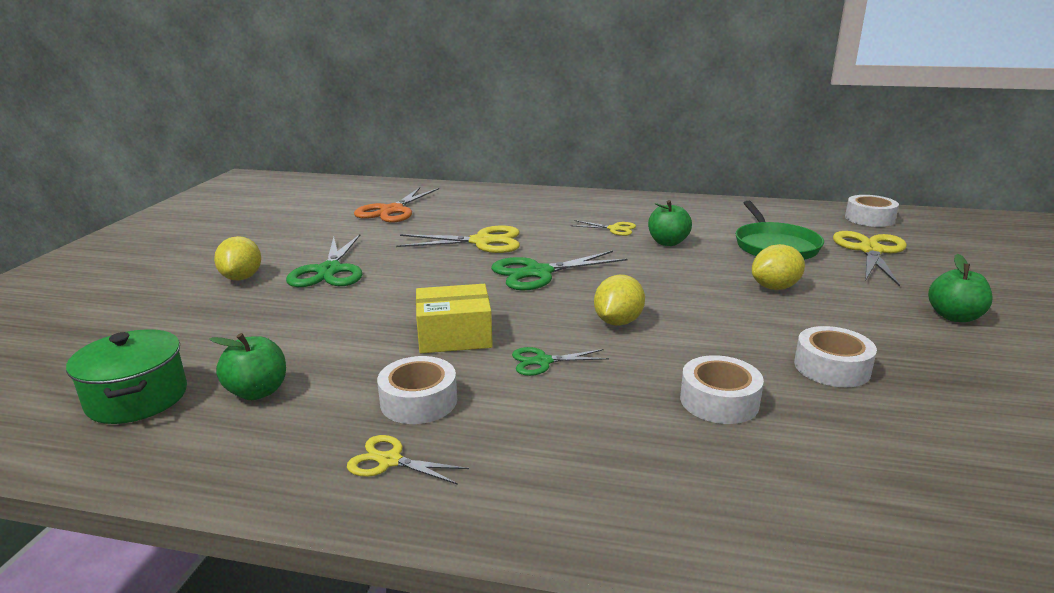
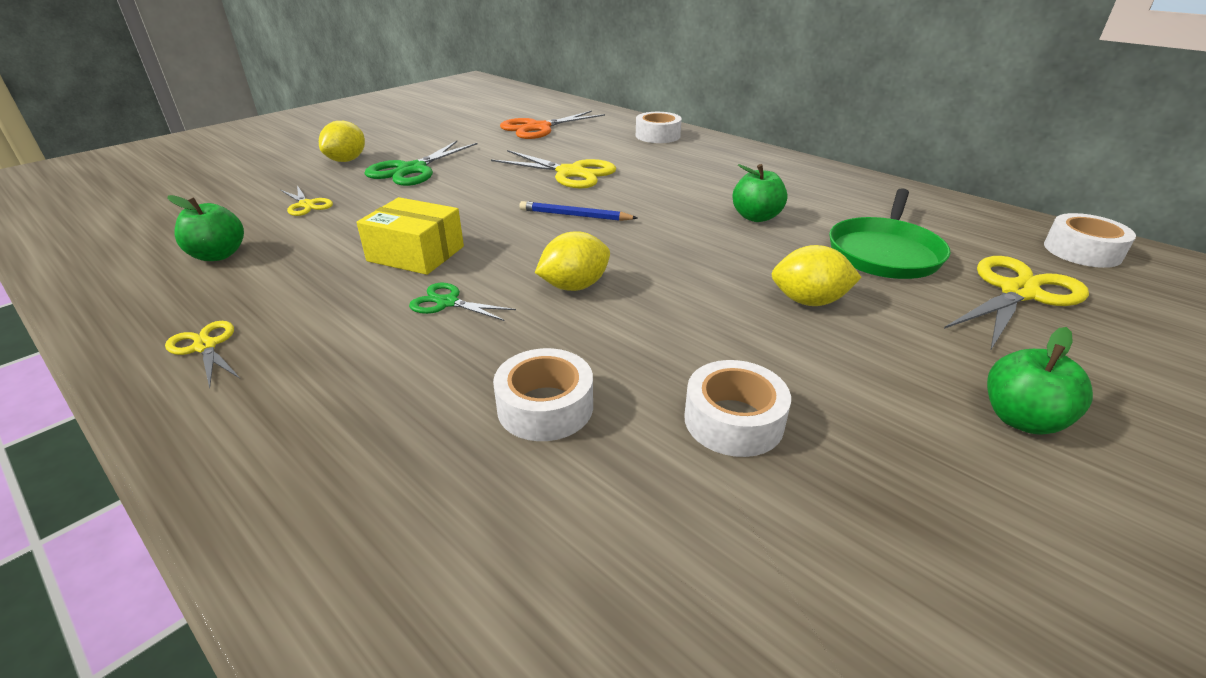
camera: 30 degrees right, 10 degrees up
(137, 398) = (150, 235): green pot -> none
(419, 401) = (301, 303): white tape -> white tape (657, 136)
(538, 273) = (574, 215): green scissors -> blue pencil
(614, 229) = (719, 189): yellow scissors -> yellow scissors (307, 205)

